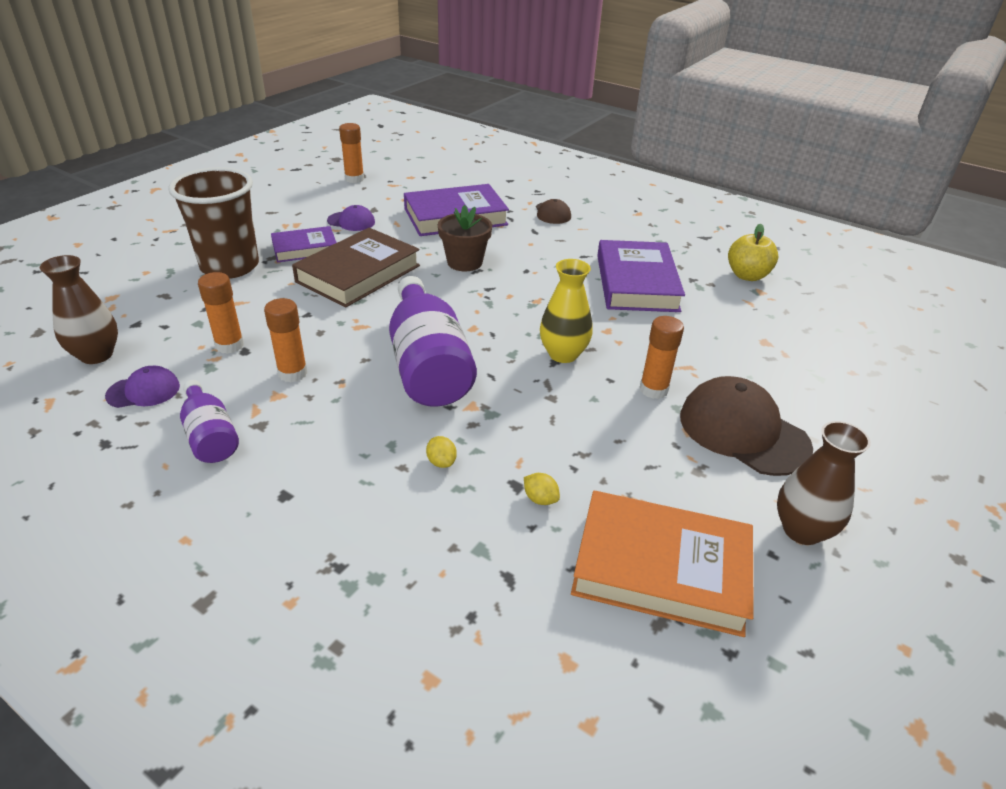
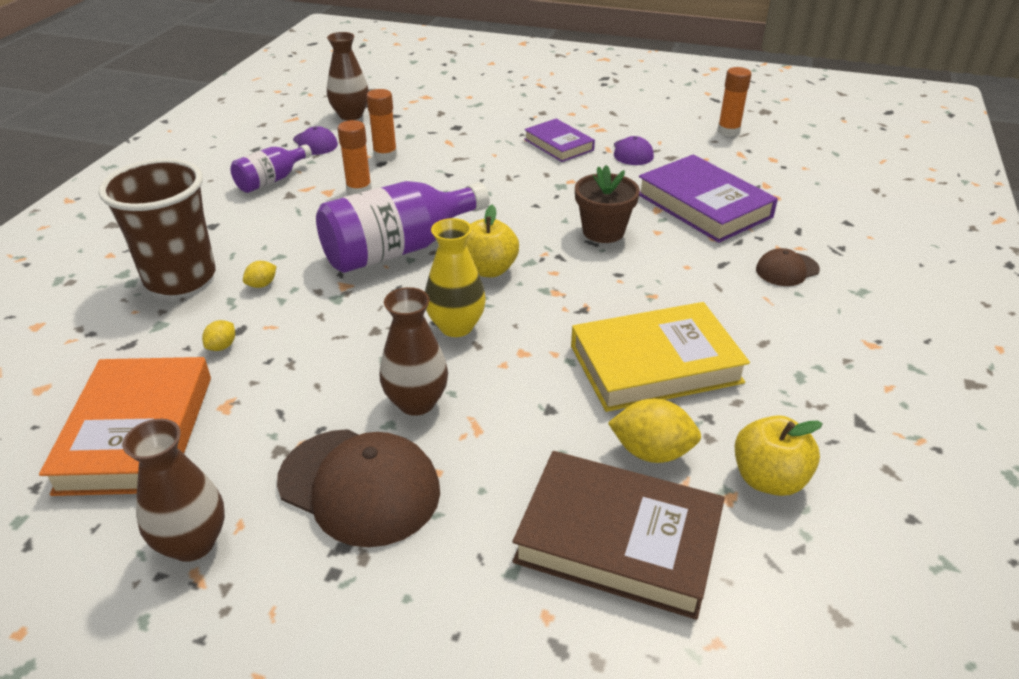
camera: 75 degrees right, 0 degrees up
(230, 266) = (501, 123): brown cup -> brown cup (180, 277)
(358, 274) = (533, 180): brown book -> brown book (618, 539)
(489, 324) = (488, 270): none -> yellow apple
(636, 283) = (655, 364): purple book -> yellow book
(653, 389) = (416, 402): orange glue stick -> brown vase
(721, 305) = (651, 452): none -> yellow lemon
(743, 431) = (359, 486): brown cap -> brown cap turned 90 degrees clockwise

